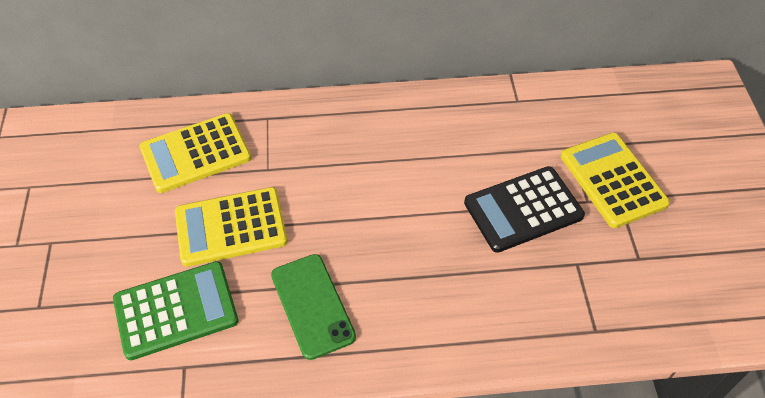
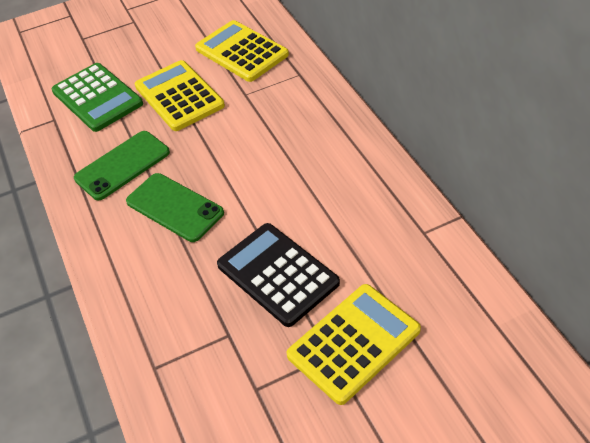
camera: 75 degrees right, 5 degrees down
(402, 270) = (175, 207): none -> green phone

